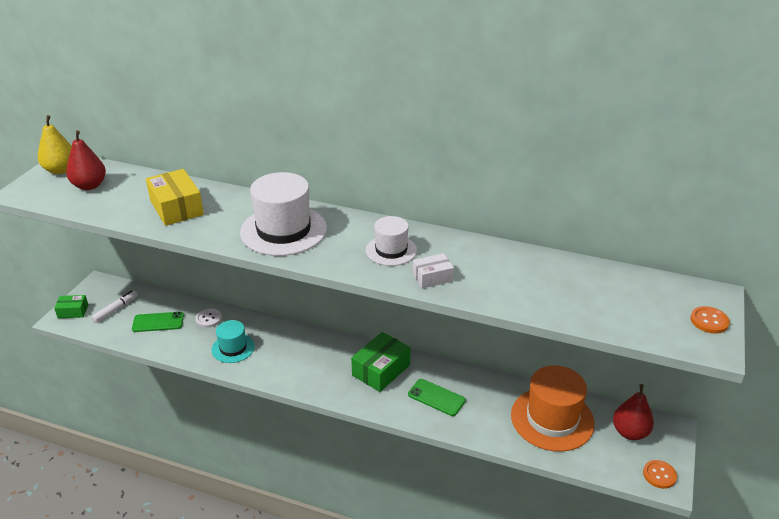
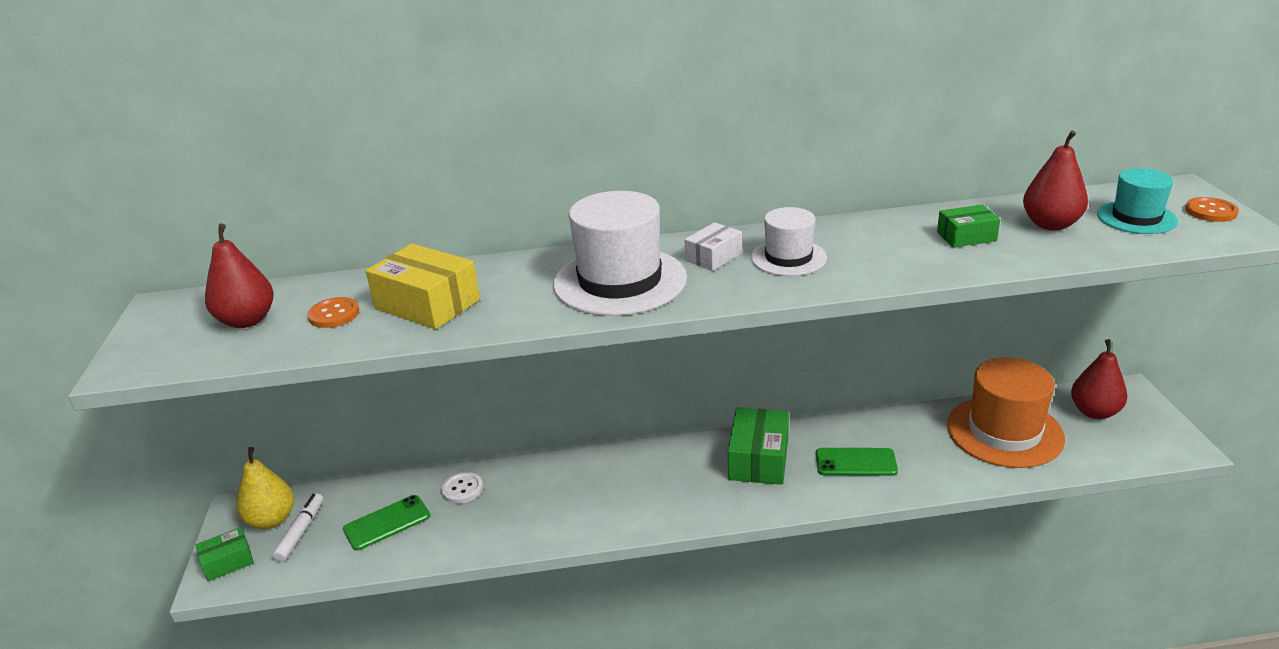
camera: 25 degrees left, 5 degrees down
(61, 170) = (171, 317): yellow pear -> yellow pear (271, 520)
(233, 348) = (533, 511): turquoise hat -> turquoise hat (1136, 217)
(432, 277) = (876, 268): white box -> white box (713, 257)
(515, 276) = (966, 237): none -> green box
(582, 288) = (1050, 224): none -> red pear
(659, 475) = (1167, 442): orange button -> orange button (334, 314)

